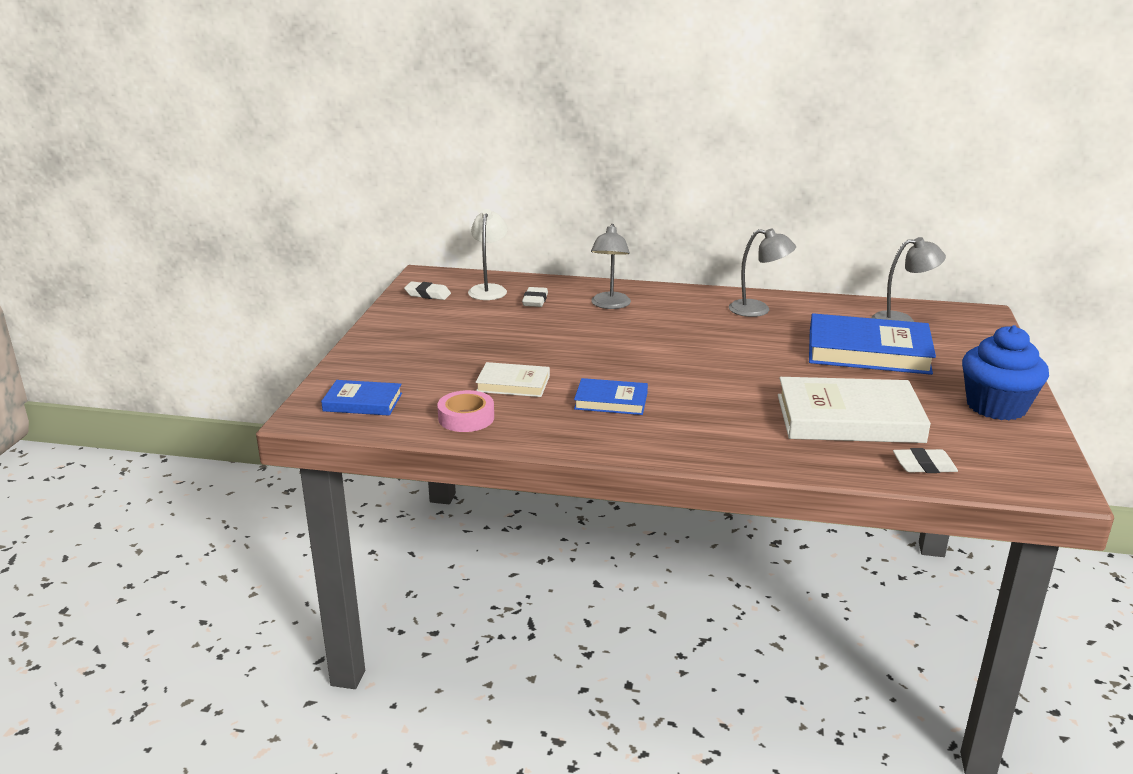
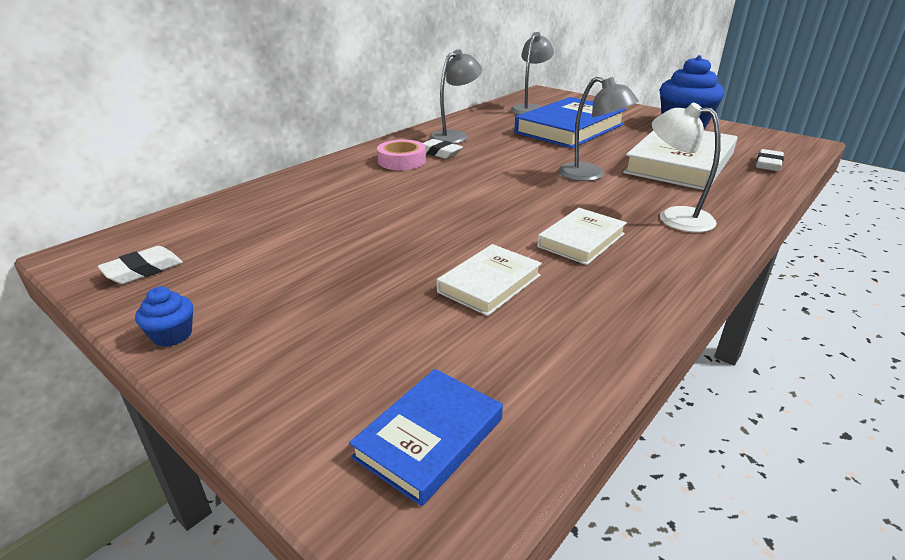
camera: 60 degrees left, 5 degrees up
(382, 324) = (172, 335): none -> blue cupcake
(466, 418) = (559, 345): pink tape -> pink tape (402, 161)
(489, 289) = (208, 227): white lamp -> white lamp (674, 217)
(535, 301) = (286, 211): white eraser -> white eraser (439, 153)
(610, 305) = (358, 181): grey lamp -> grey lamp (590, 175)
(611, 401) = (581, 240): blue book -> white book

